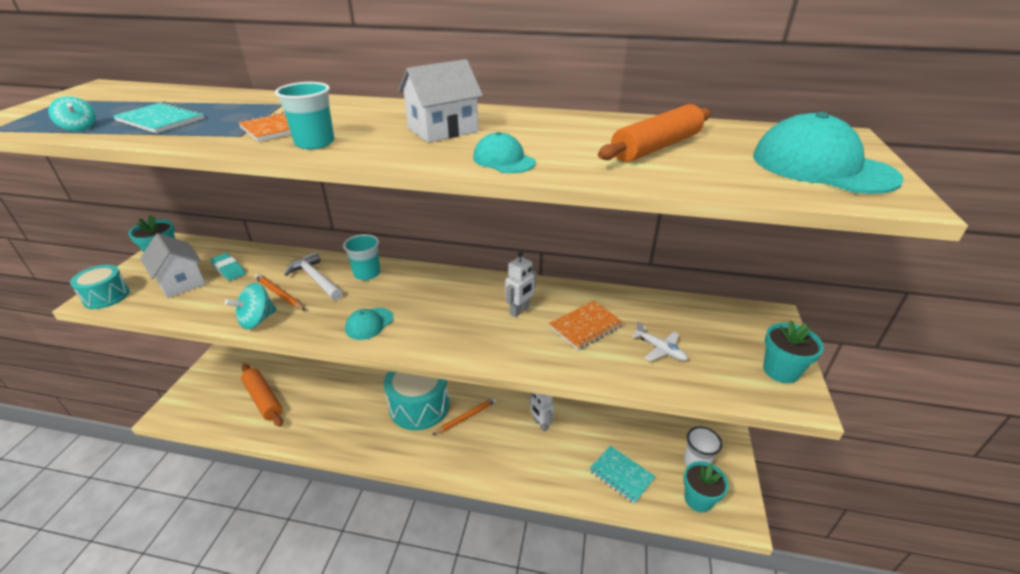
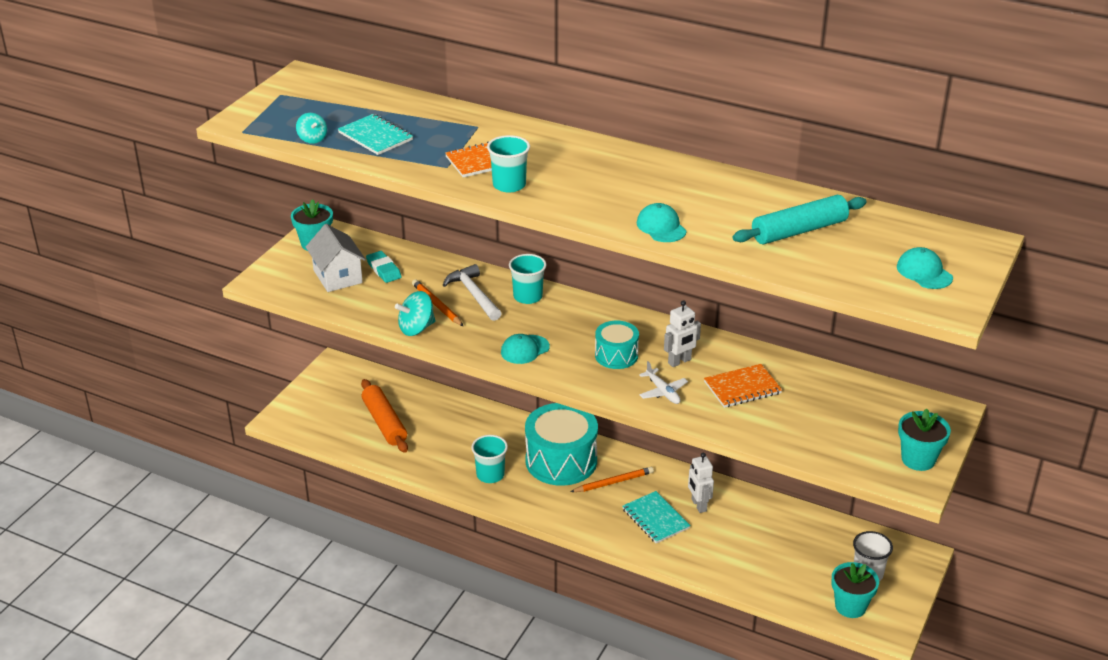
camera: 15 degrees right, 0 degrees up
(106, 296) = (269, 281): turquoise drum -> turquoise drum (616, 355)
(360, 432) = (490, 475): none -> turquoise cup
(442, 130) = (620, 183): white house -> none
(621, 475) = (773, 569): turquoise notebook -> turquoise notebook (655, 518)
(656, 147) = (799, 231): orange rolling pin -> turquoise rolling pin
(660, 349) = (808, 421): white plane -> white plane (662, 392)
(822, 167) = (924, 272): turquoise cap -> turquoise cap, size x0.53

